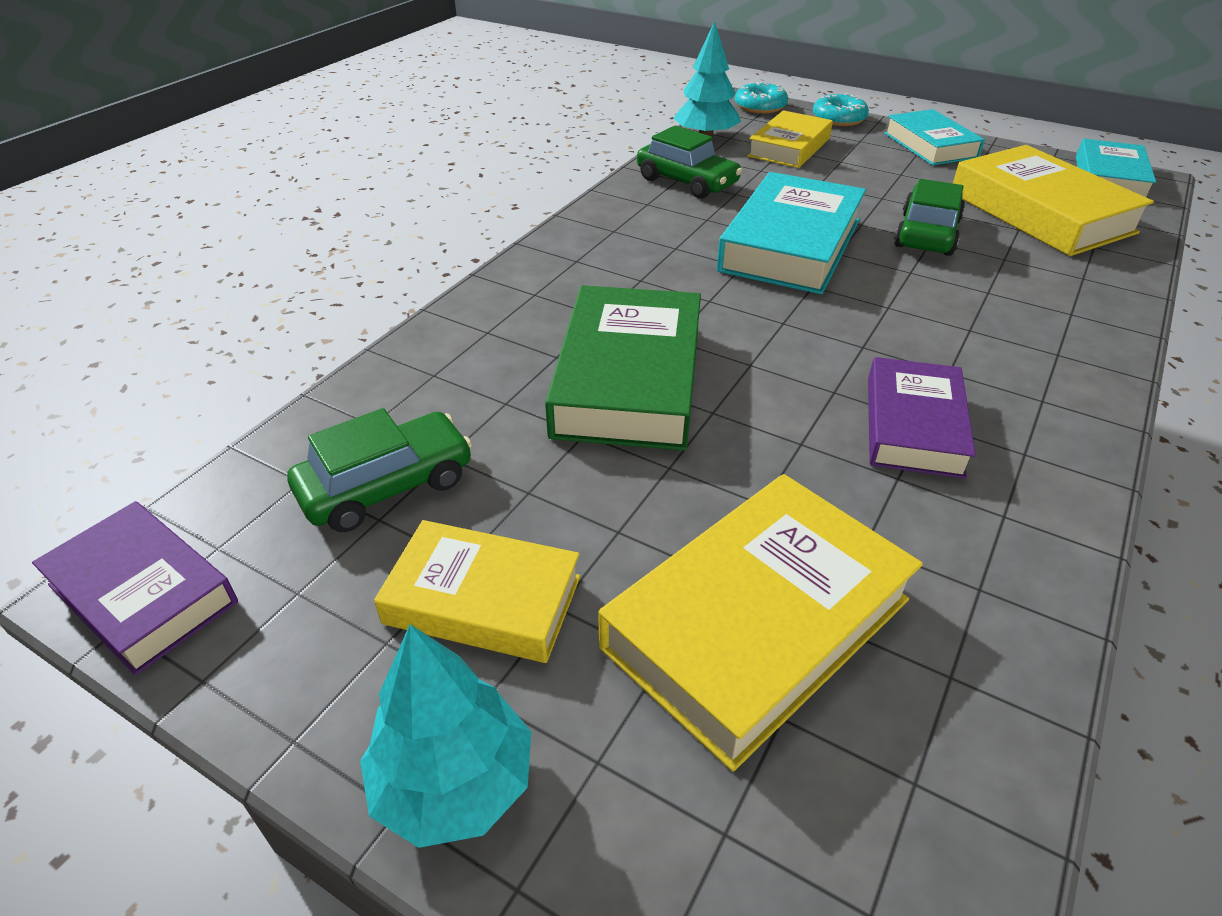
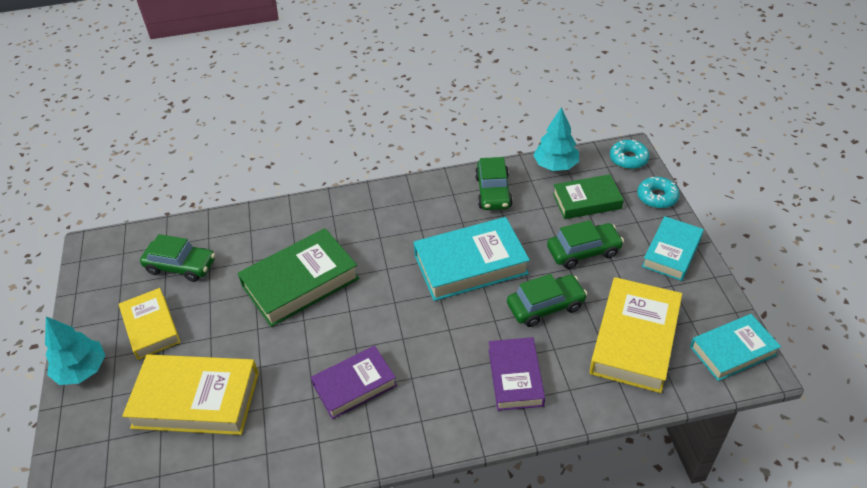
camera: 50 degrees right, 5 degrees up
(143, 593) = (93, 254): purple book -> purple book (515, 377)
(789, 147) = (586, 201): yellow book -> green book
(866, 180) = (583, 251): none -> green car

